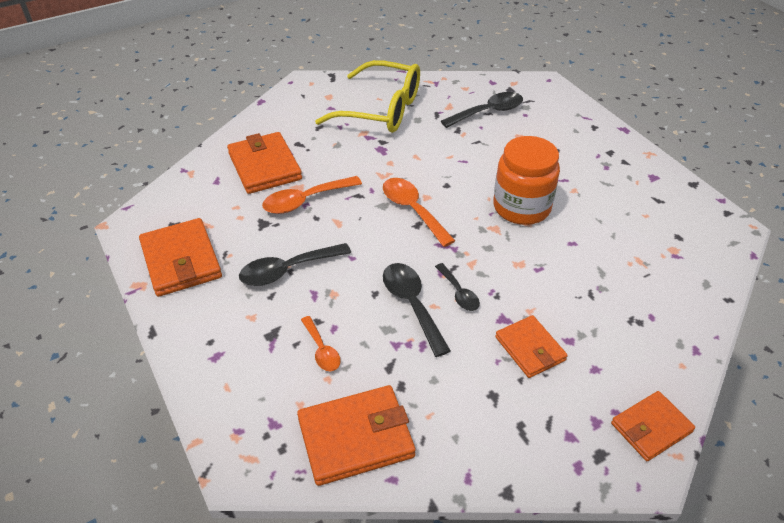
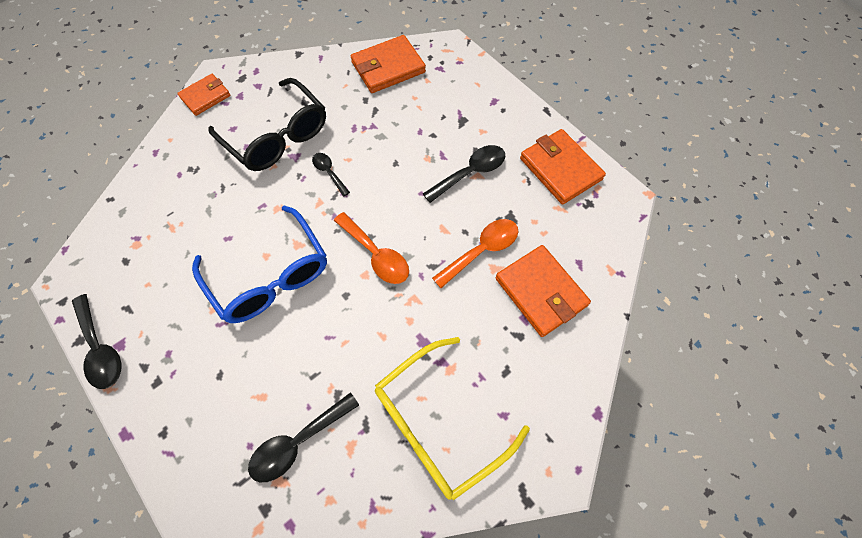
camera: 170 degrees right, 20 degrees up
(321, 350) = (424, 115): orange spoon -> none
(380, 109) = (439, 422): yellow glasses -> yellow glasses turned 45 degrees counterclockwise
(412, 305) = (365, 157): black spoon -> black spoon (100, 348)
(521, 207) = (270, 275): orange jar -> blue glasses
(530, 349) = (277, 136): orange wallet -> black glasses

